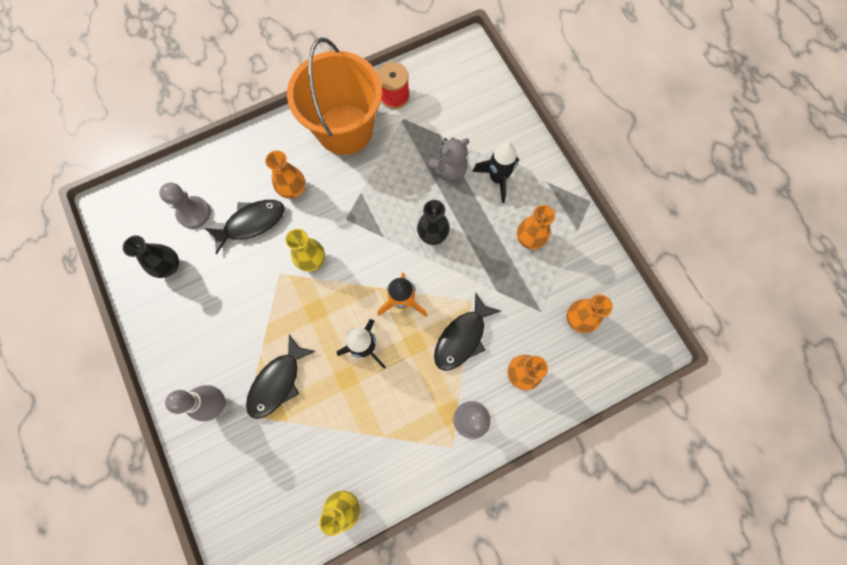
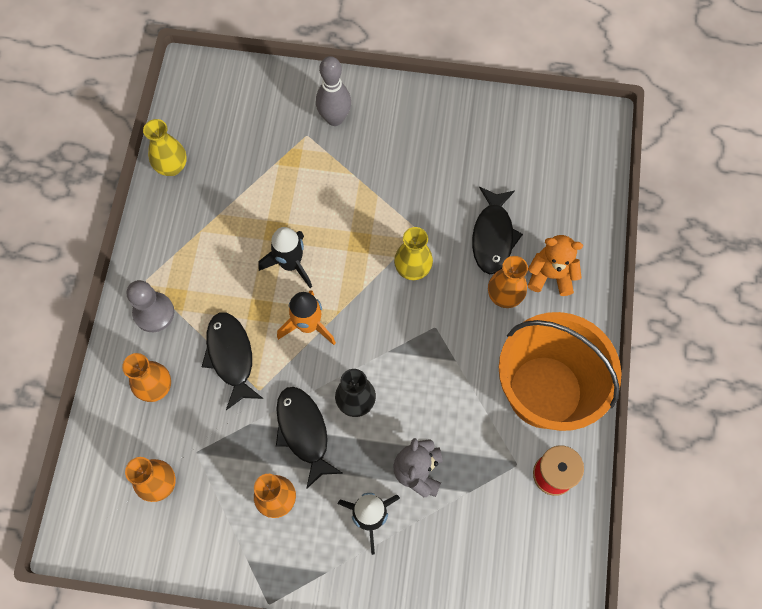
camera: 125 degrees right, 5 degrees down
(169, 266) = (496, 143): black vase -> none
(194, 213) = (541, 191): grey pawn -> none
(258, 170) = (551, 275): none -> orange teddy bear
(277, 382) = (316, 174): black fish -> black fish (304, 432)

